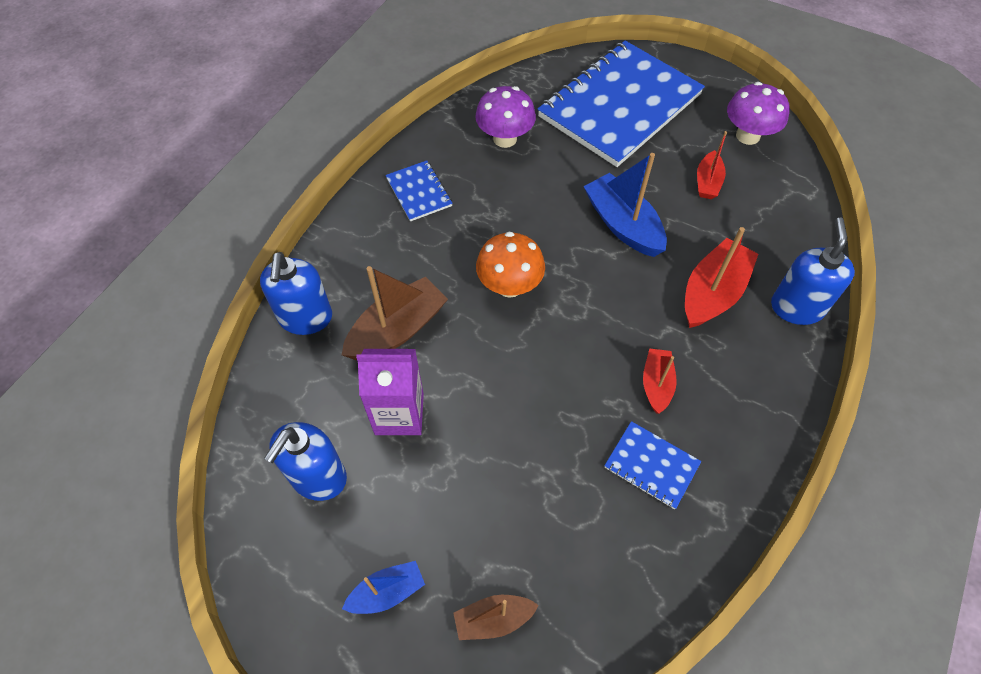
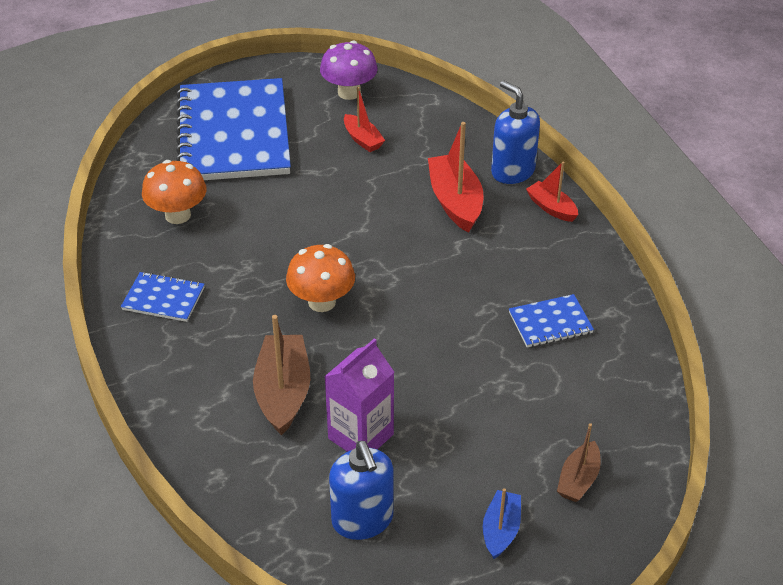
camera: 50 degrees left, 15 degrees down
(305, 318) = (202, 445): blue soap dispenser -> none
(505, 138) = (178, 215): purple mushroom -> orange mushroom
(623, 224) = (344, 206): blue boat -> none
(656, 384) = (493, 278): red boat -> red boat (551, 208)

